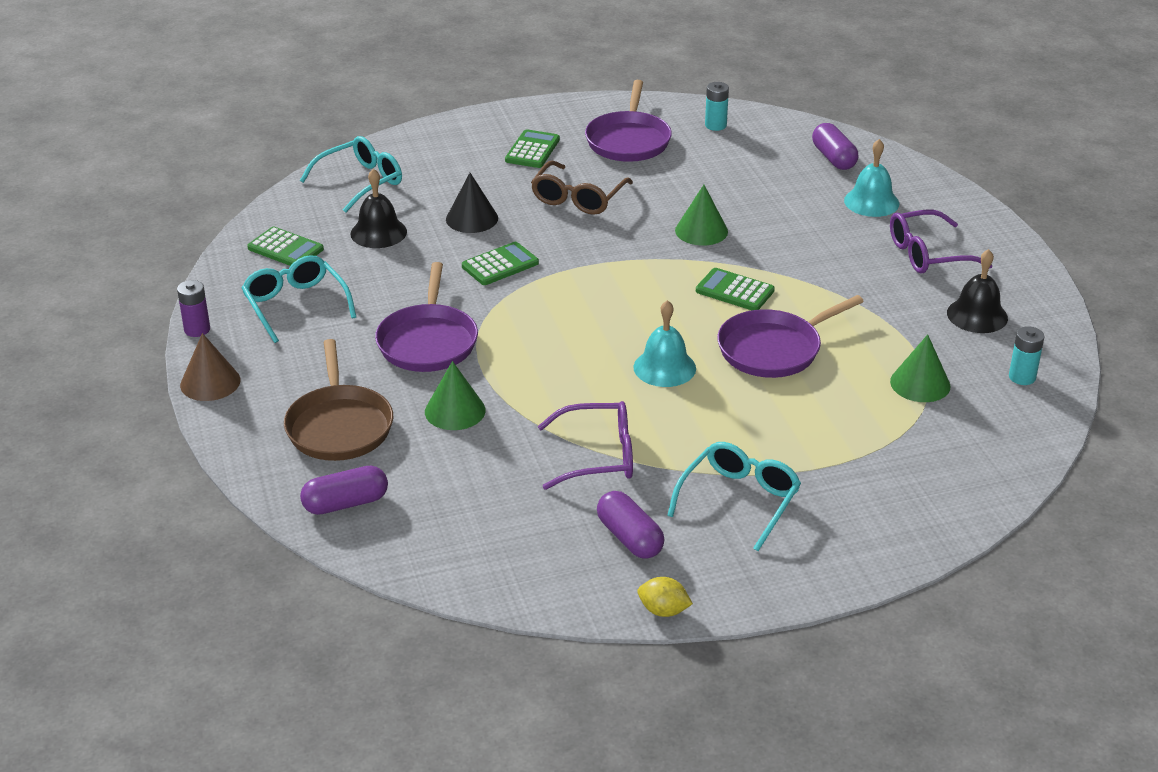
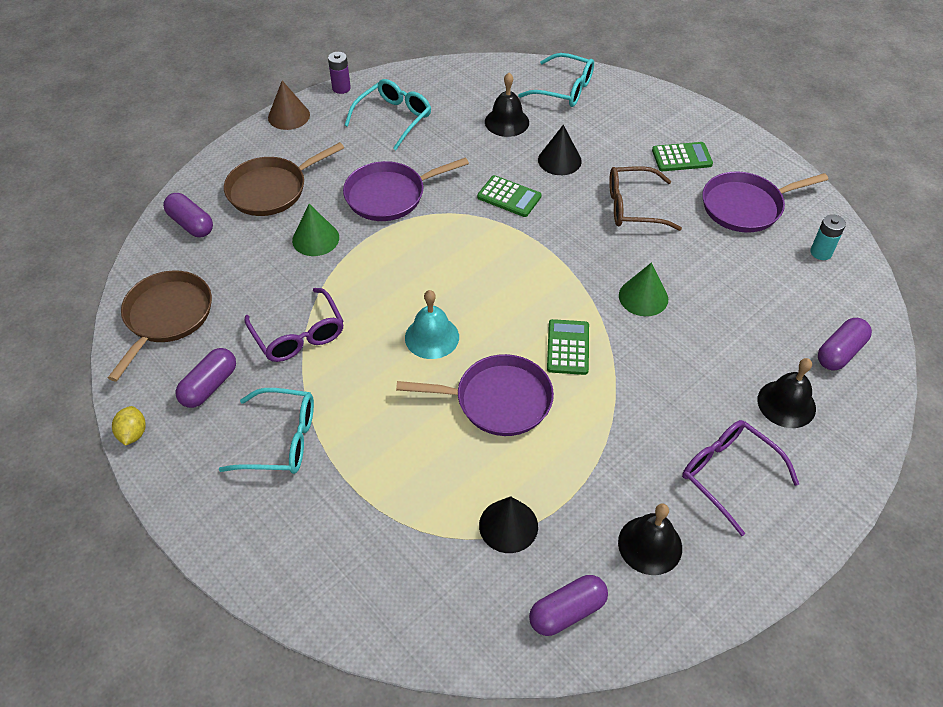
camera: 65 degrees right, 15 degrees up
(285, 249) = (456, 88): green calculator -> none
(495, 552) = (167, 316): none -> brown pan
(773, 349) = (498, 400): purple pan -> purple pan turned 150 degrees clockwise
(871, 202) = (786, 404): turquoise bell -> black bell
(920, 383) = (508, 525): green cone -> black cone
(1022, 377) = (567, 611): turquoise battery -> purple capsule

